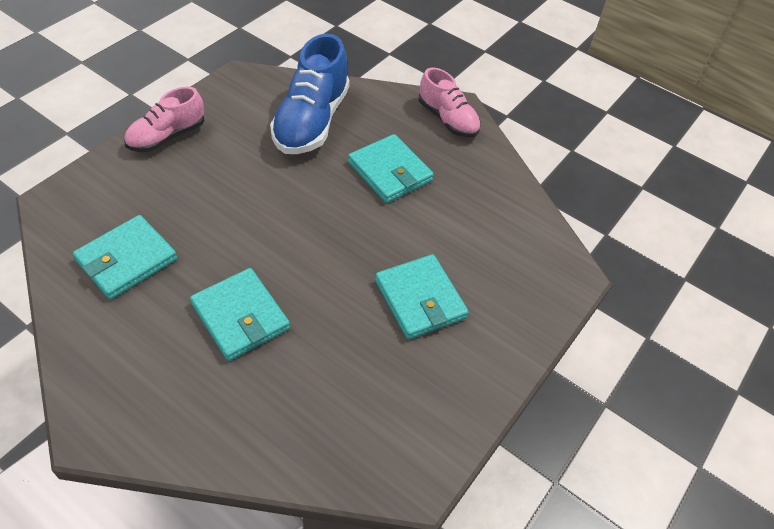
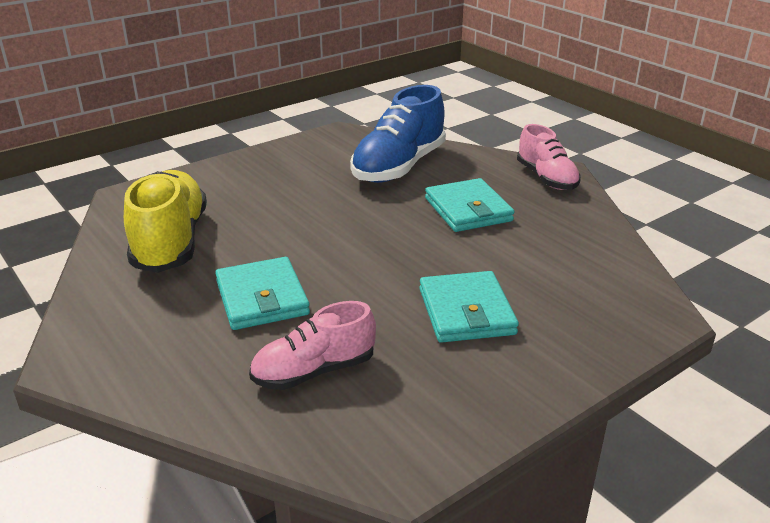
camera: 20 degrees right, 20 degrees down
(127, 260) = (171, 242): turquoise wallet -> yellow shoe
(167, 136) = (252, 164): pink shoe -> pink shoe (314, 371)

